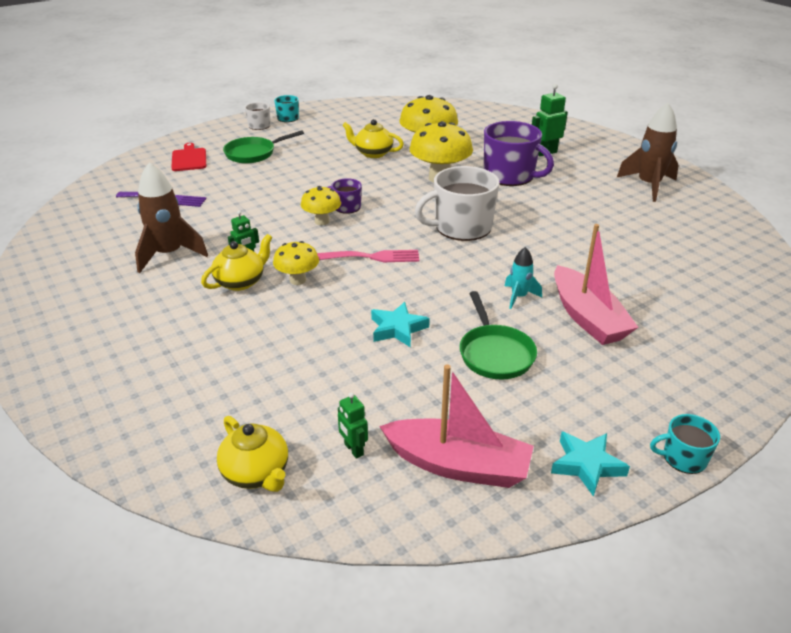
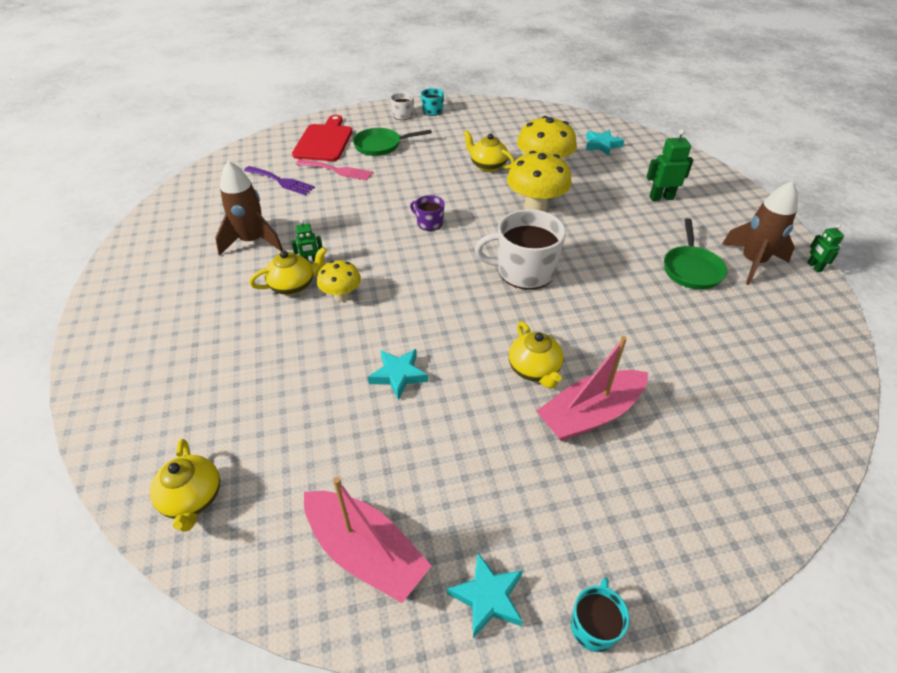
camera: 20 degrees right, 10 degrees up
(189, 159) = (324, 141): red cutting board -> red cutting board, size x1.55
(322, 221) = (398, 234): yellow mushroom -> none
(353, 449) = (284, 501): green robot -> green robot (814, 267)
(373, 257) = (422, 286): pink fork -> pink fork (337, 170)
(469, 122) = (602, 145): none -> turquoise star
(495, 353) = (473, 431): green pan -> green pan (691, 269)
(510, 176) = (607, 219): purple mug -> none
(519, 297) = (534, 369): turquoise rocket -> yellow teapot
(587, 317) = (590, 414): pink boat -> pink boat turned 60 degrees clockwise
(683, 458) = (594, 625): turquoise mug -> turquoise mug turned 90 degrees clockwise

